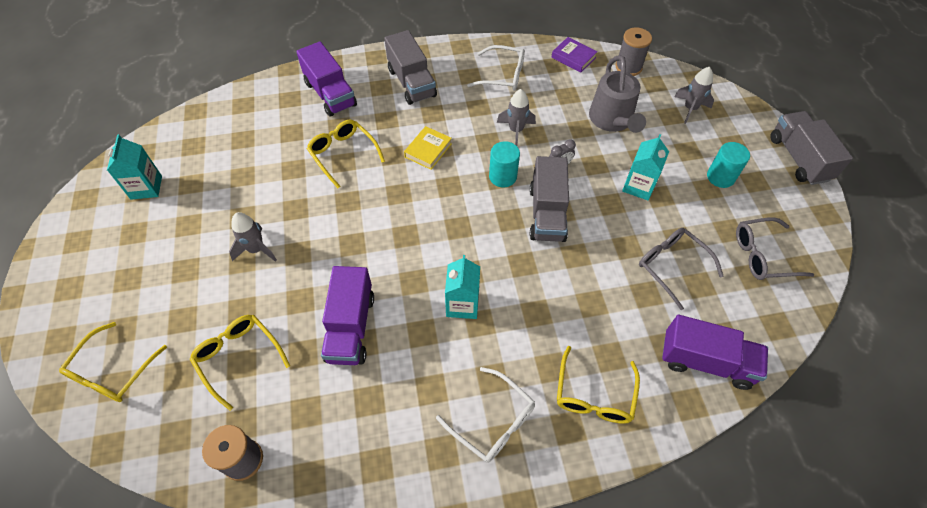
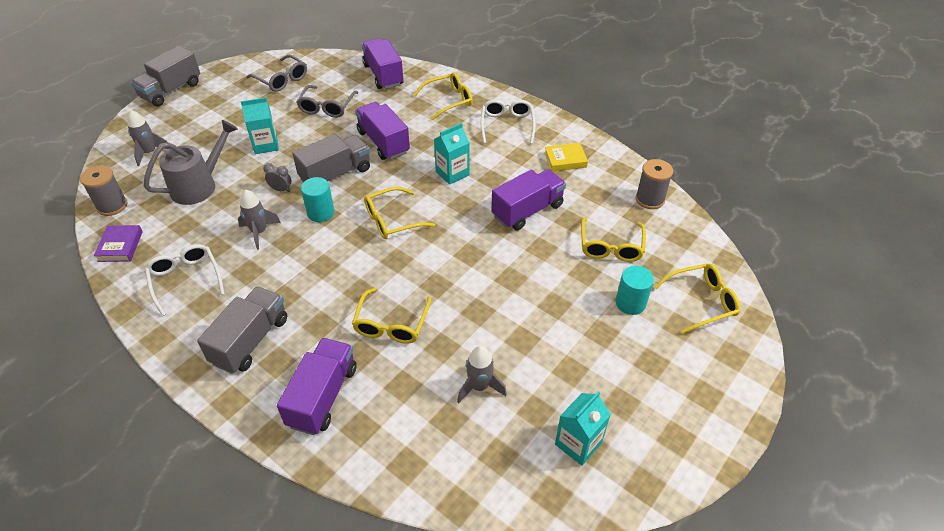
camera: 130 degrees left, 10 degrees down
(256, 249) = (536, 304): grey rocket -> grey rocket (479, 387)
(428, 150) = (332, 271): yellow book -> yellow book (565, 160)
(445, 217) = (392, 220): none -> yellow glasses
(565, 278) = (383, 142): none -> purple truck
(720, 177) = (221, 115): turquoise cylinder -> turquoise cylinder (630, 303)

